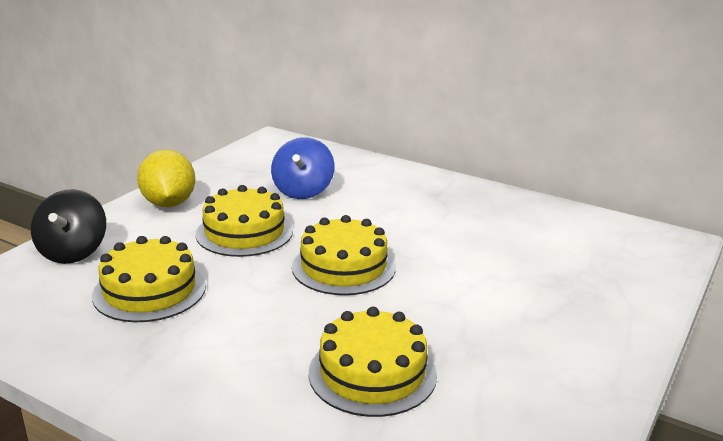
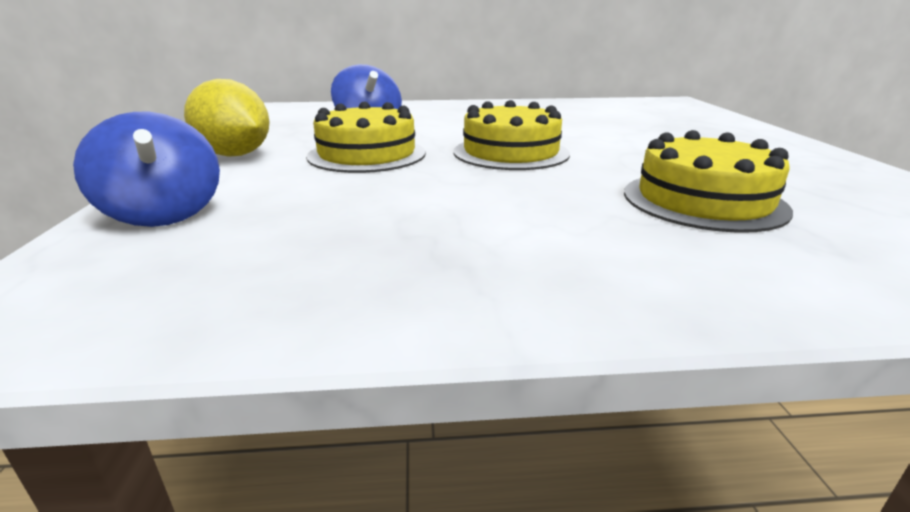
camera: 35 degrees left, 0 degrees up
(73, 252) = (164, 214): black spinning top -> blue spinning top
(149, 290) = (347, 215): yellow cake -> none

